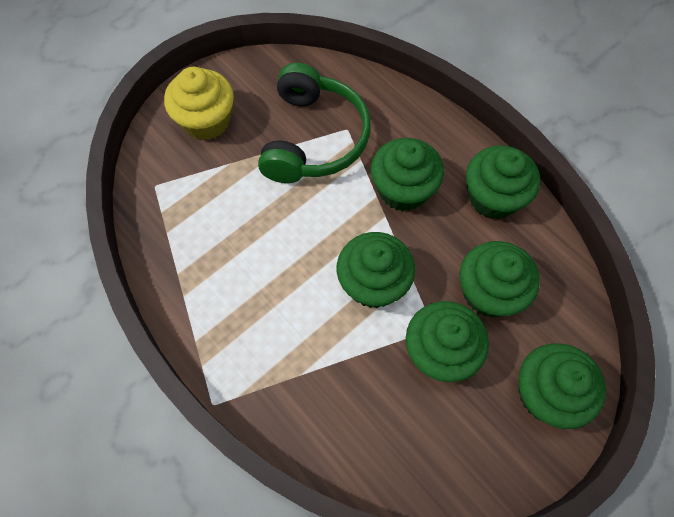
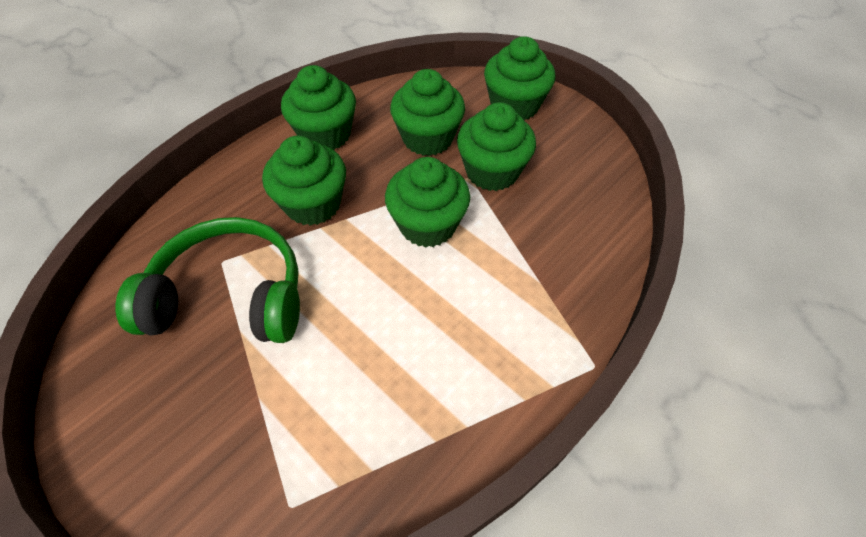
camera: 95 degrees left, 10 degrees down
(206, 121) = (176, 445): yellow cupcake -> none

